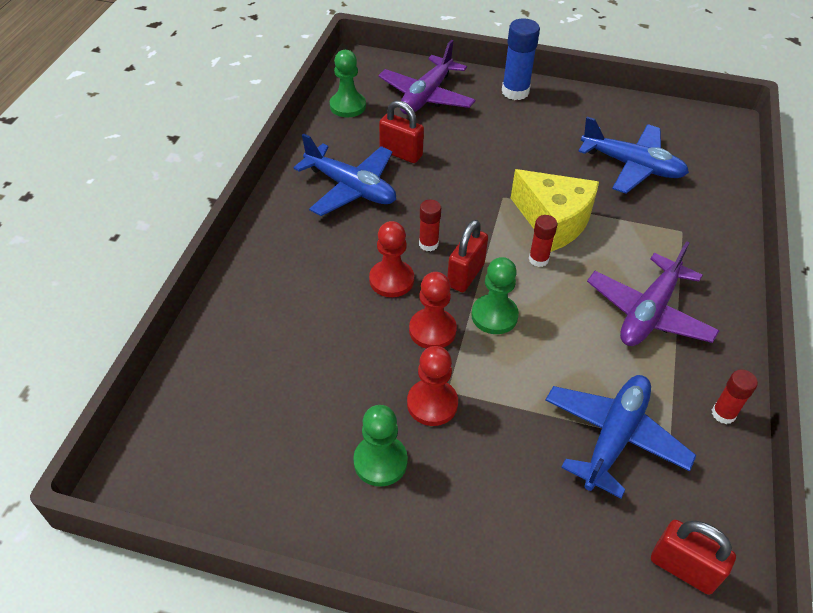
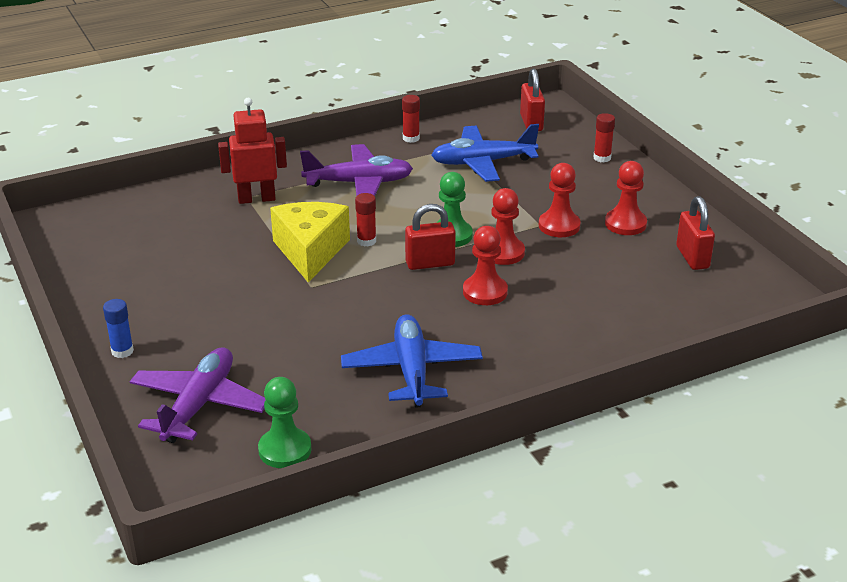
camera: 130 degrees left, 15 degrees down
(380, 461) = (625, 224): green pawn -> red pawn
(401, 153) = (322, 369): red padlock -> red padlock (692, 257)
(426, 96) = (199, 405): purple plane -> purple plane turned 60 degrees counterclockwise
(428, 244) = (421, 295): red glue stick -> red glue stick (602, 158)
(515, 92) = (122, 351): blue glue stick -> blue glue stick, size x0.59
(632, 166) = (182, 243): blue plane -> none
(674, 235) = (256, 199): none -> red robot

